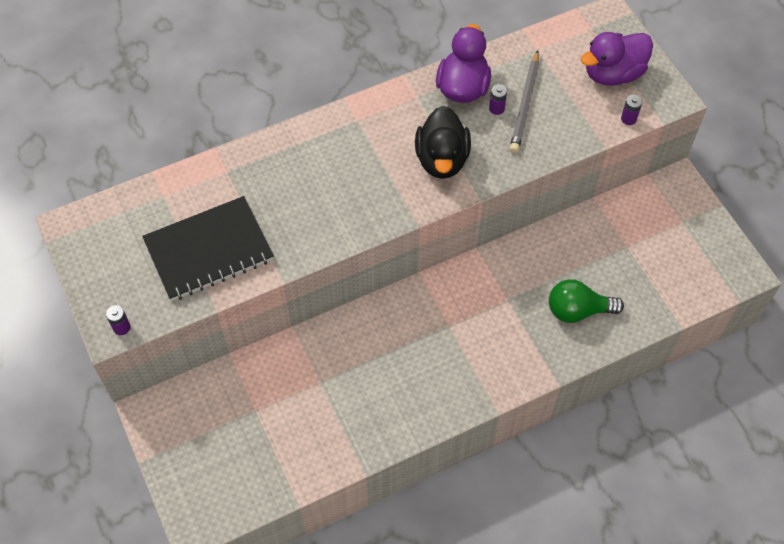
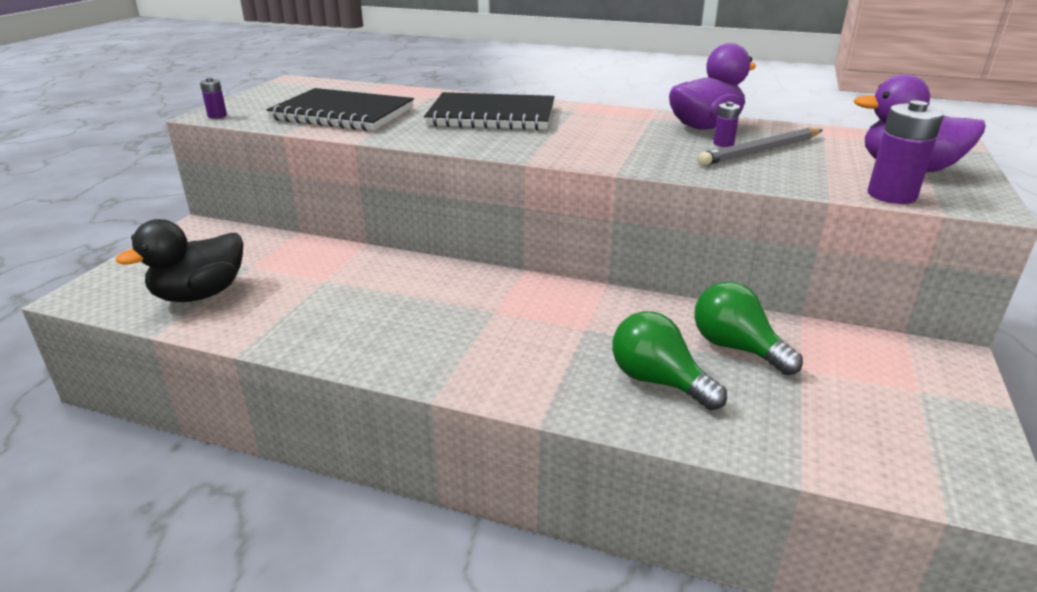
camera: 45 degrees right, 30 degrees down
(315, 172) = (492, 116): none -> black notebook
(442, 159) = (616, 145): black duck -> black duck (200, 294)
(588, 253) = (736, 348): none -> green light bulb
(628, 119) = (891, 195): purple battery -> purple battery, size x1.89

